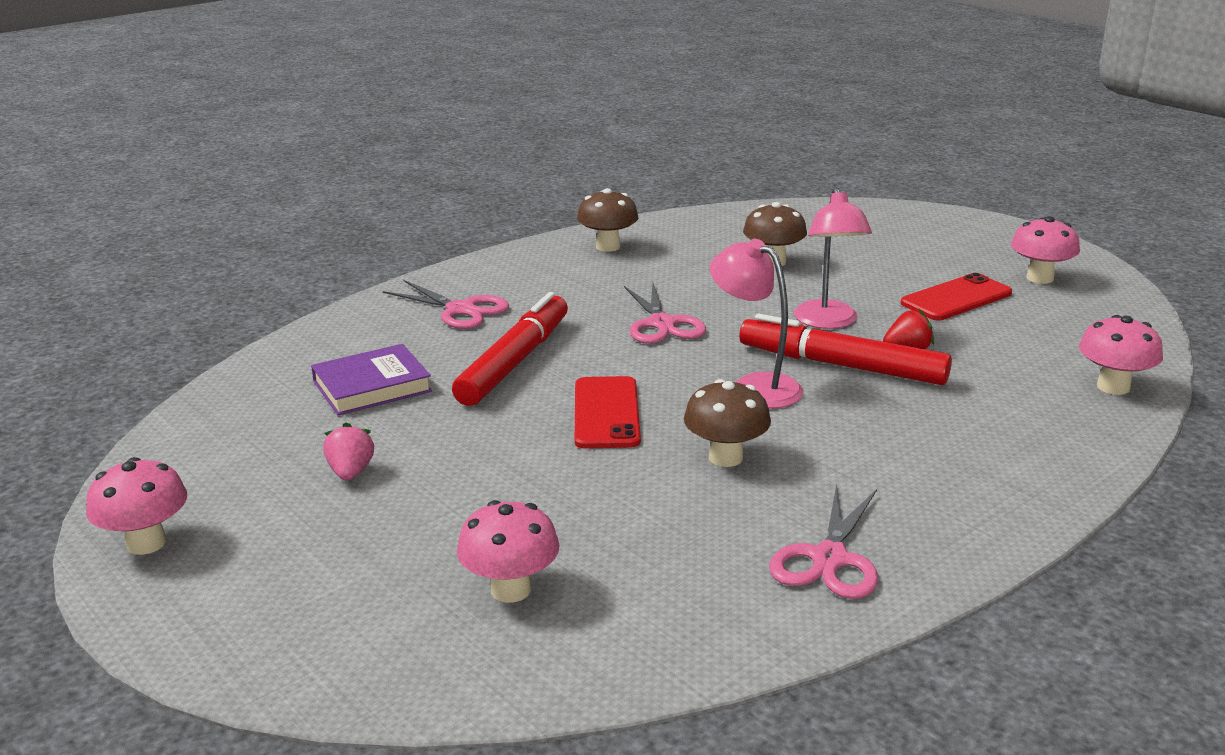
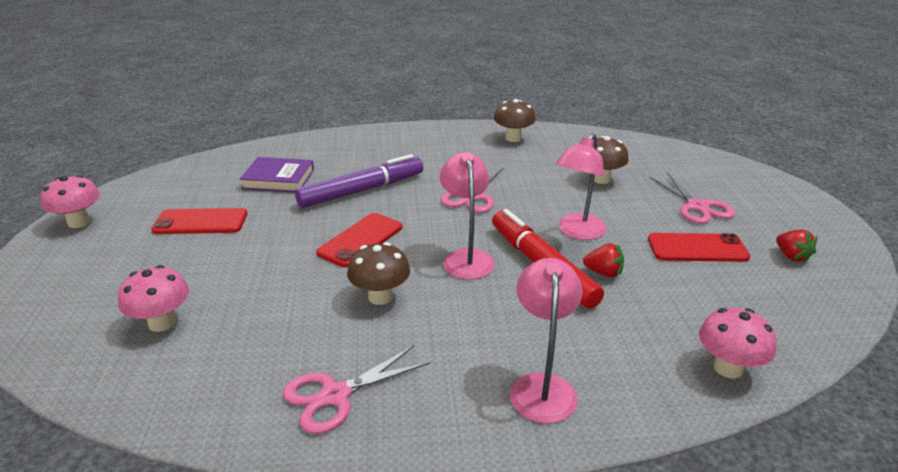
camera: 35 degrees right, 5 degrees up
(350, 472) = (200, 222): pink strawberry -> red phone
(460, 310) = (381, 151): pink scissors -> pink scissors (697, 207)
(514, 362) = (362, 190): red marker -> purple marker
(997, 465) = (542, 386): none -> pink lamp
(1040, 278) = (791, 256): pink mushroom -> red strawberry

